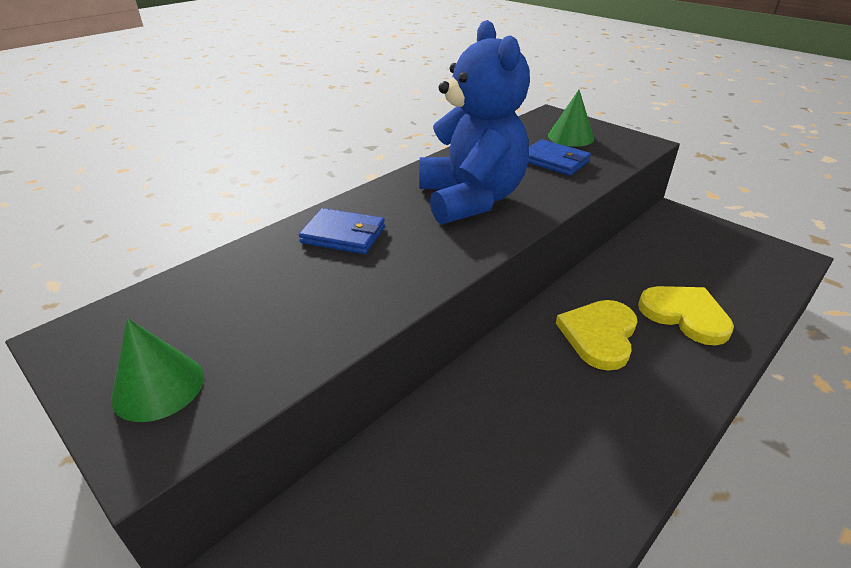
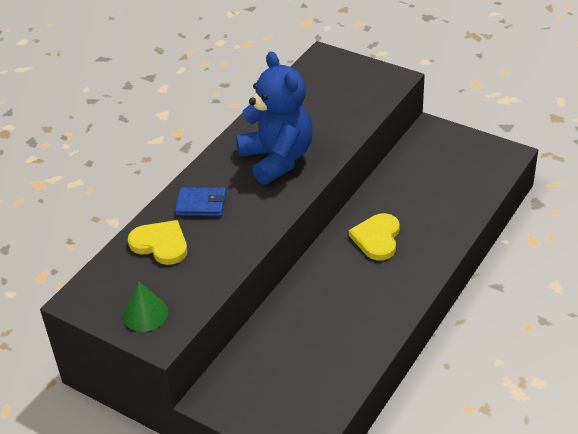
camera: 10 degrees left, 5 degrees up
(554, 161) = (331, 110): blue wallet -> none
(570, 137) = (340, 81): green cone -> none
(685, 315) = (431, 214): yellow heart -> yellow heart (160, 244)

